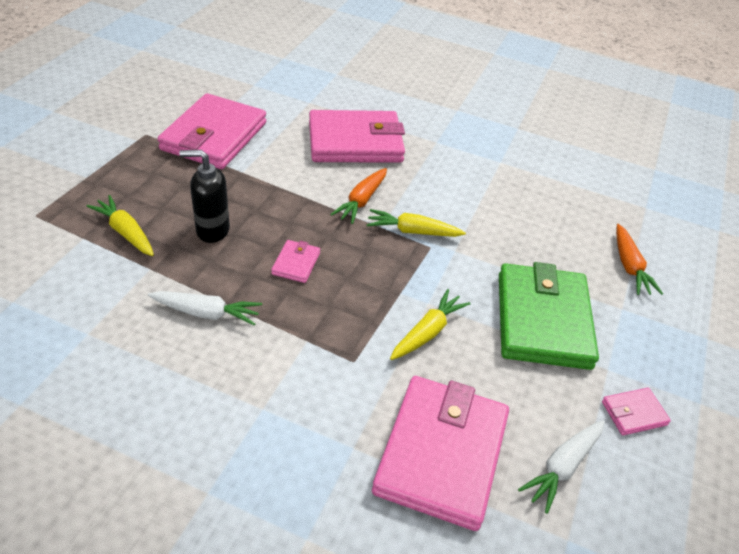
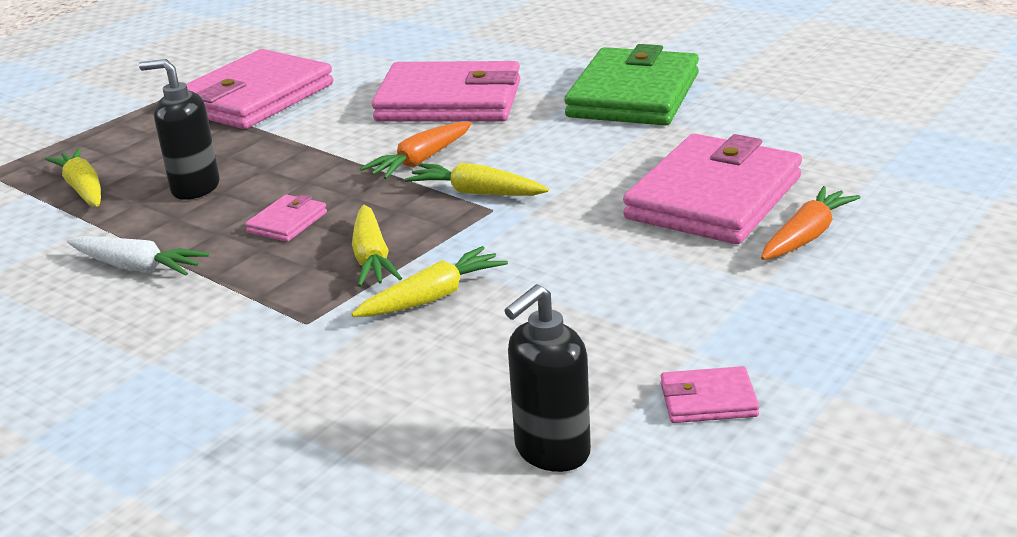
camera: 20 degrees right, 15 degrees down
(371, 297) = (372, 258): none -> yellow carrot
(441, 454) = (373, 424): pink wallet -> pink wallet (714, 198)
(543, 320) = (621, 291): green wallet -> green wallet (633, 95)
(562, 467) = (551, 451): white carrot -> black soap dispenser
(629, 266) = (806, 236): orange carrot -> orange carrot turned 150 degrees counterclockwise

